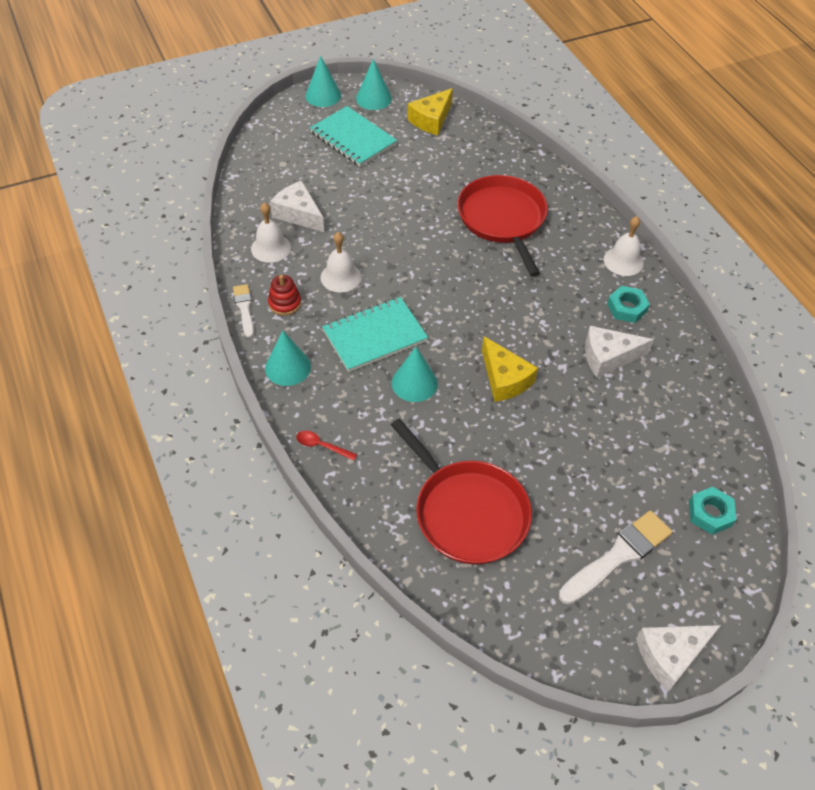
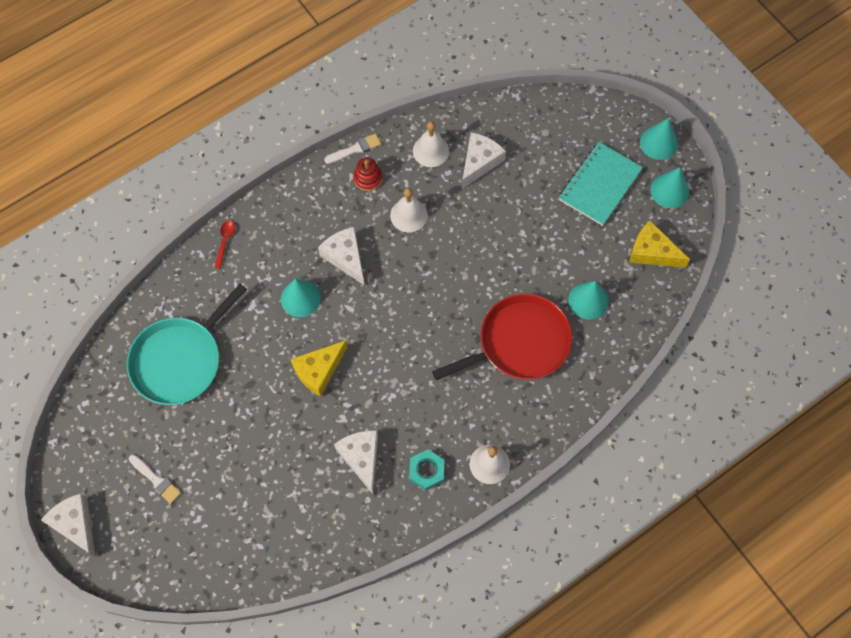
camera: 80 degrees right, 15 degrees up
(288, 367) = (298, 198): turquoise cone -> turquoise cone (588, 300)
(375, 336) = (345, 257): turquoise notebook -> white cheese
(467, 512) = (180, 360): red pan -> turquoise pan
(618, 556) = (156, 480): white brush -> white brush, size x0.58
(710, 513) = (206, 554): turquoise nut -> none

